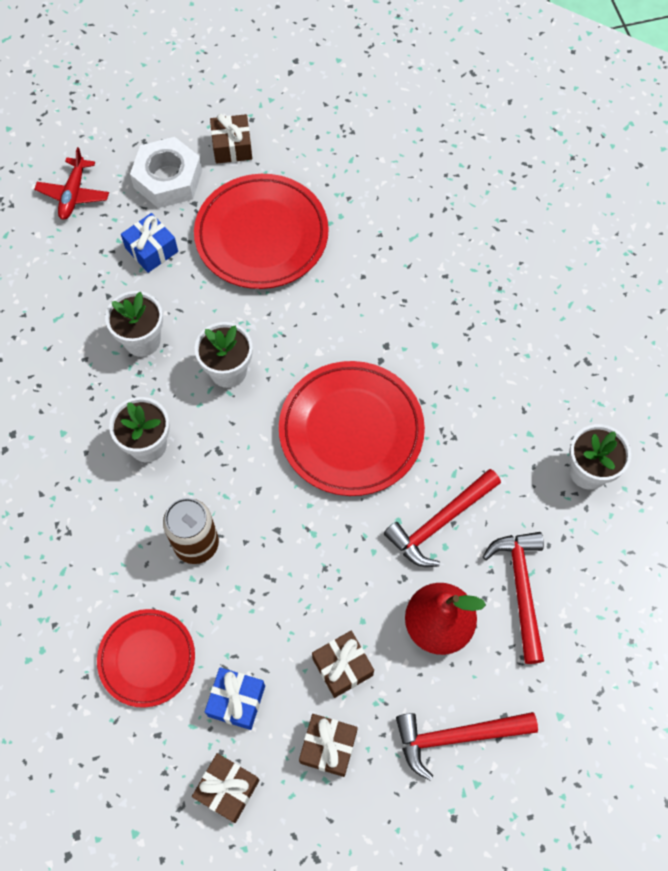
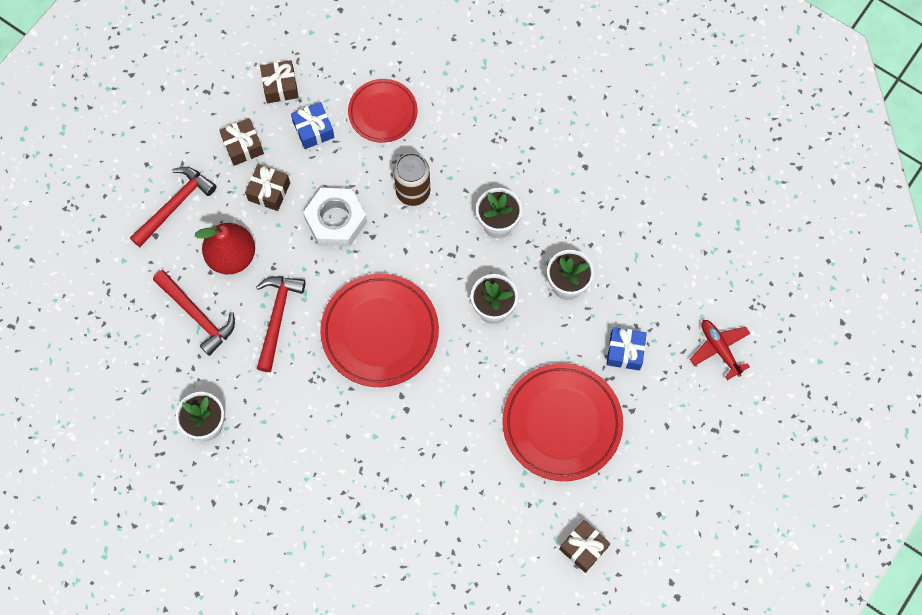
camera: 140 degrees right, 5 degrees up
(168, 179) = (668, 414): white nut -> white nut (336, 220)
(232, 146) = (650, 478): brown gift -> brown gift (583, 548)

